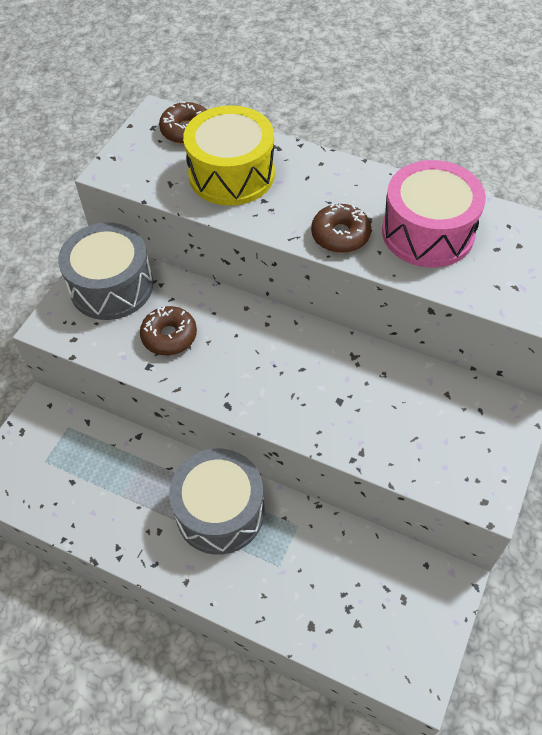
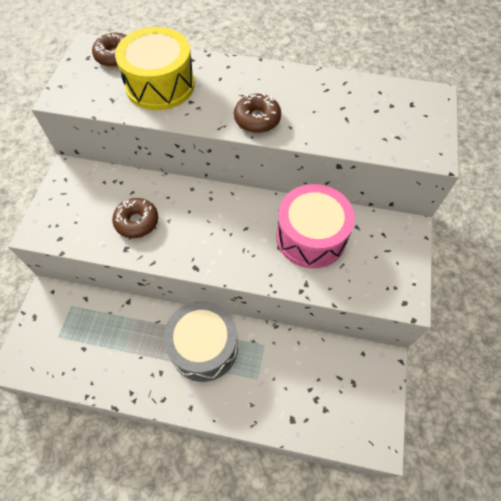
camera: 15 degrees left, 5 degrees up
(111, 286) = (82, 190): grey drum -> none
(428, 232) = (322, 106): pink drum -> pink drum (311, 236)

